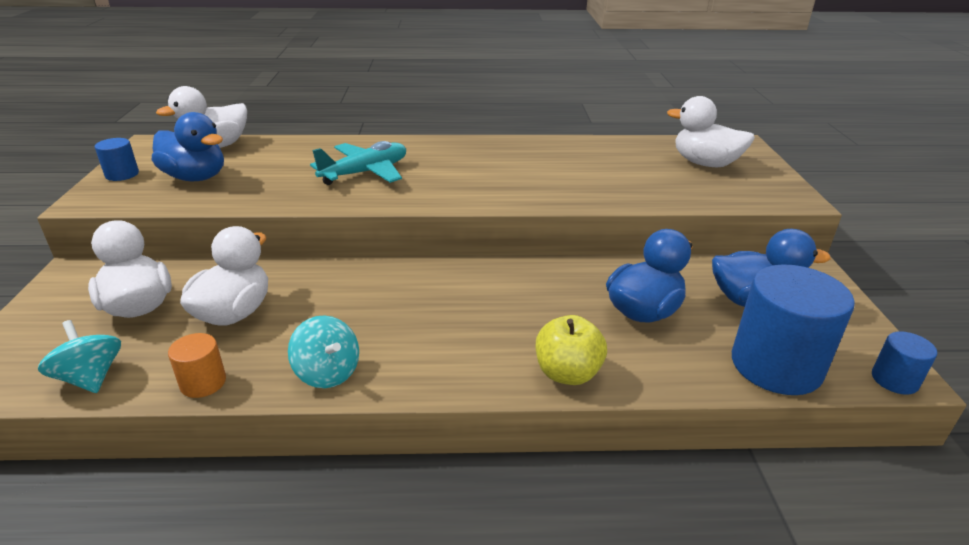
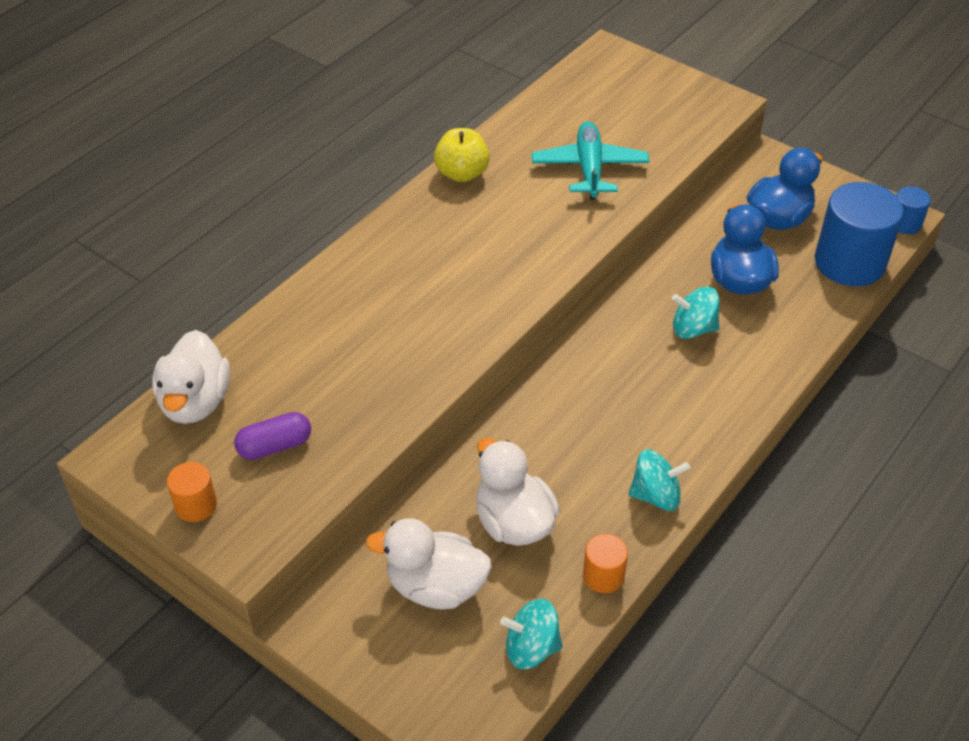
camera: 50 degrees left, 15 degrees up
(122, 174) = (196, 505): blue cylinder -> orange cylinder
(196, 177) = (275, 446): blue duck -> purple capsule
(365, 173) = (405, 316): turquoise plane -> turquoise plane (589, 169)
(551, 311) = (693, 329): none -> turquoise spinning top
(567, 373) = (770, 366): yellow apple -> yellow apple (462, 174)
(705, 164) = (621, 100): white duck -> none

